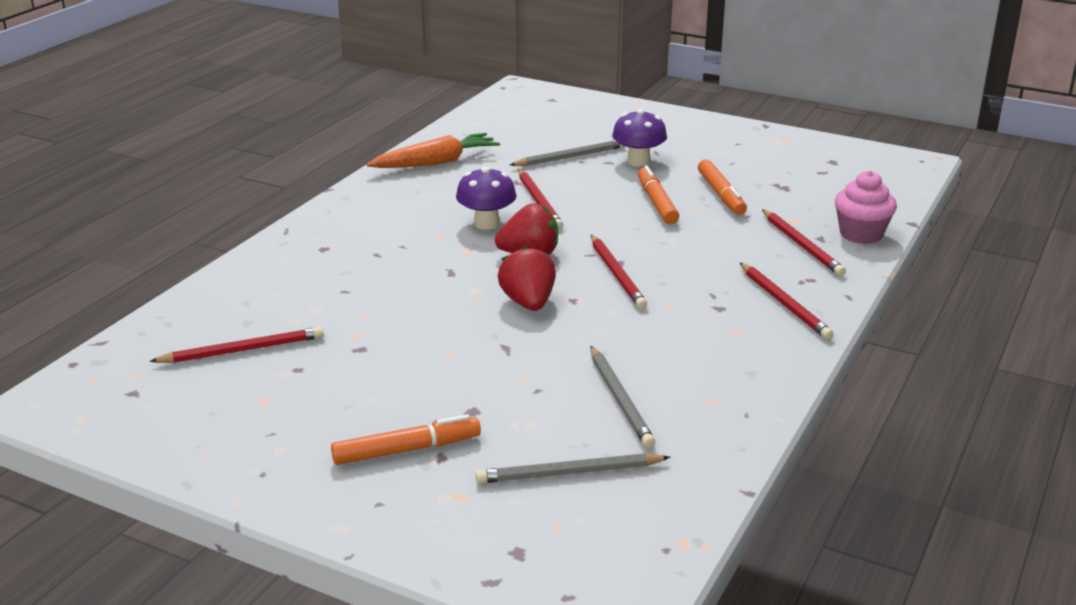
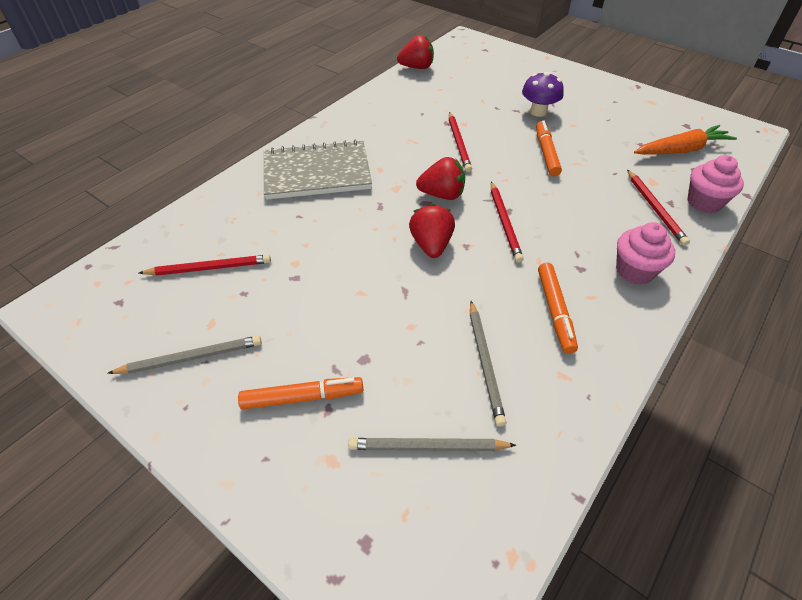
camera: 10 degrees right, 20 degrees up
(355, 246) = (317, 173): none -> grey notebook
(435, 162) = (392, 99): orange carrot -> orange carrot (681, 150)
(460, 125) = (417, 67): none -> red strawberry
(486, 223) = (416, 161): purple mushroom -> none
(570, 157) = (489, 103): grey pencil -> grey pencil (191, 357)
(721, 194) = (596, 150): orange marker -> orange marker (555, 311)
(784, 304) = (635, 271): red pencil -> pink cupcake

